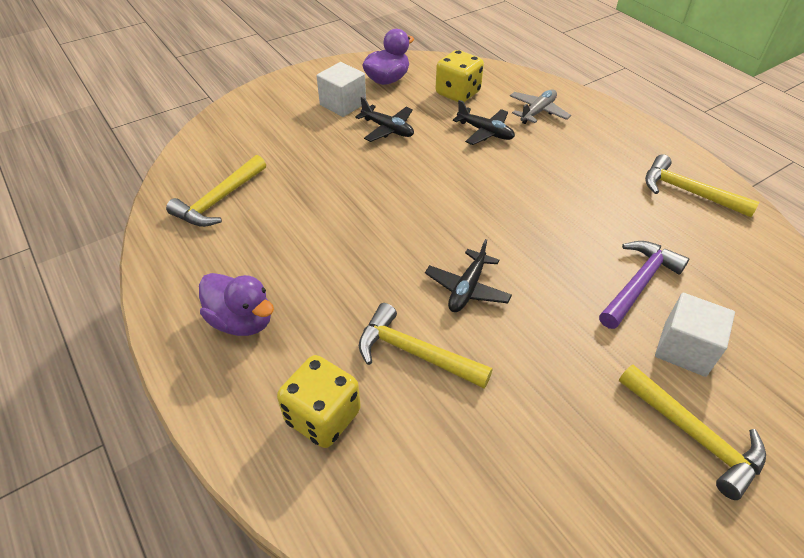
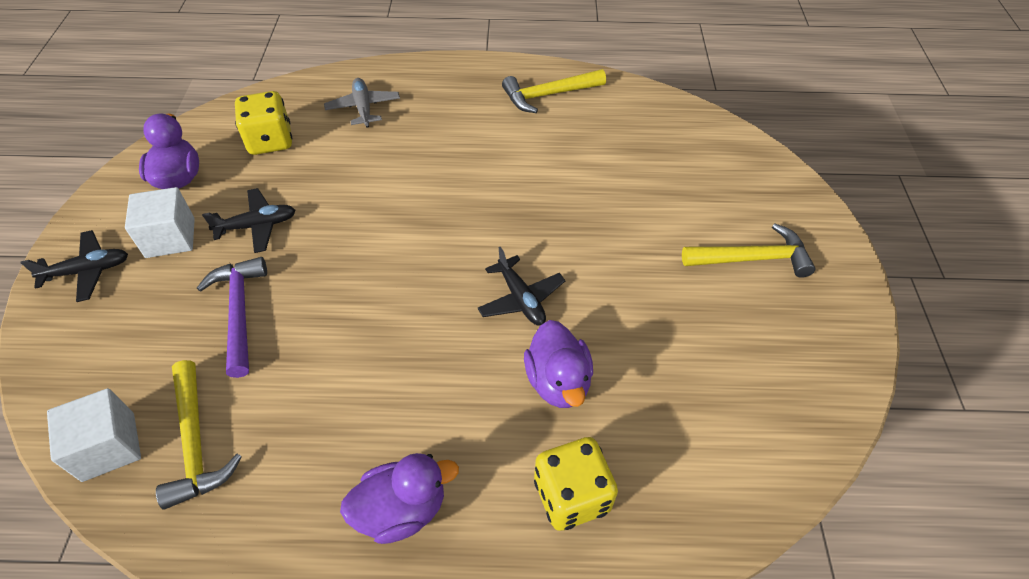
camera: 55 degrees left, 5 degrees up
(415, 353) = (558, 381): yellow hammer -> purple duck
(485, 132) = (347, 159): black plane -> black plane (87, 271)
(638, 284) = (608, 190): purple hammer -> purple hammer (239, 312)
(684, 349) = (683, 209): white cube -> white cube (108, 446)

